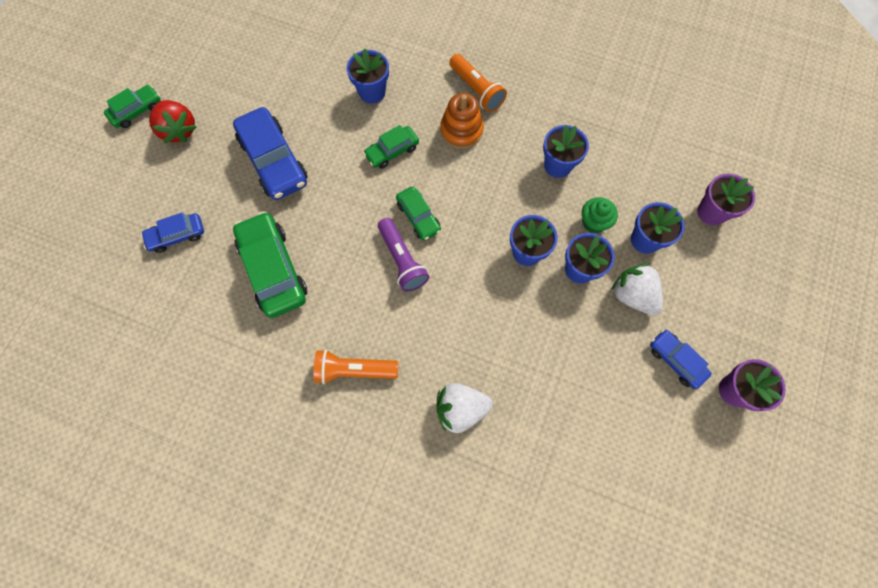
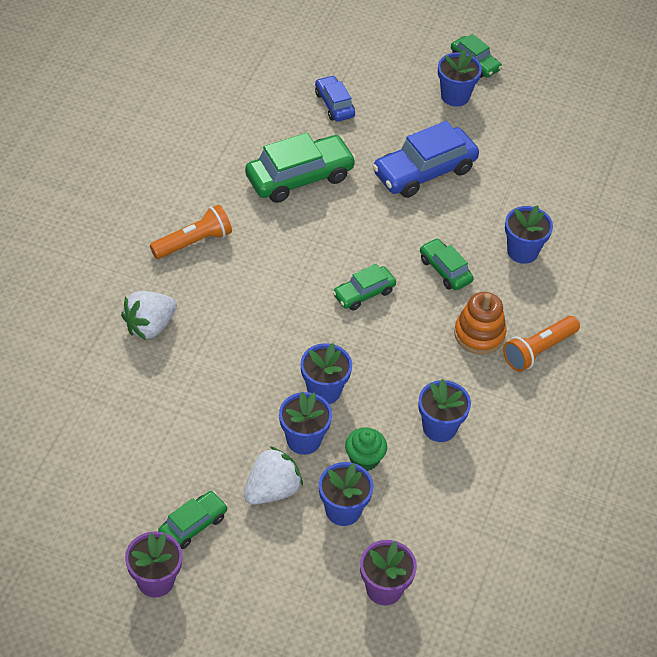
camera: 85 degrees right, 20 degrees down
(179, 130) = (455, 96): red strawberry -> blue flower pot
(354, 370) = (193, 242): orange flashlight -> orange flashlight turned 60 degrees clockwise
(402, 260) = (312, 279): purple flashlight -> none
(460, 409) = (150, 326): white strawberry -> white strawberry turned 120 degrees counterclockwise
(676, 360) = (193, 525): blue car -> green car

